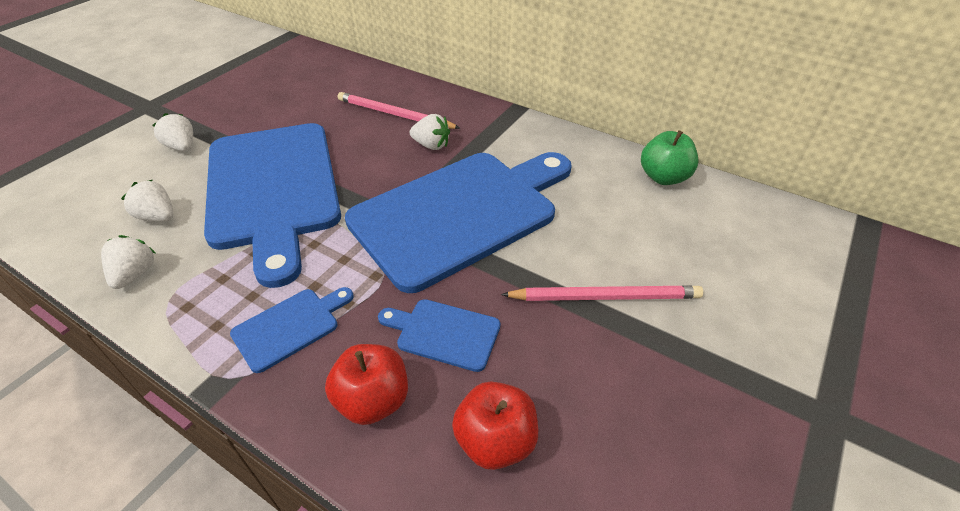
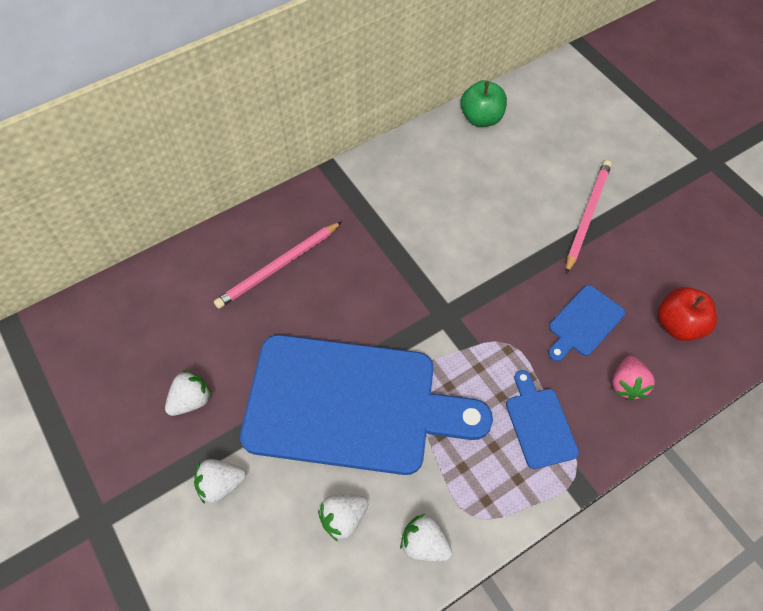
camera: 65 degrees left, 15 degrees up
(373, 400) = (627, 384): red apple -> pink strawberry
(431, 145) = (351, 254): white strawberry -> white strawberry (191, 400)
(460, 213) = (459, 267): blue cutting board -> none

